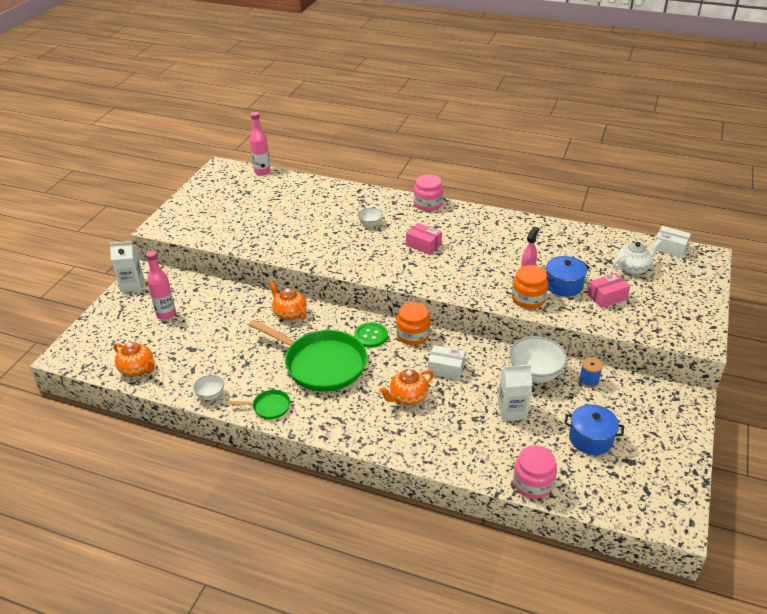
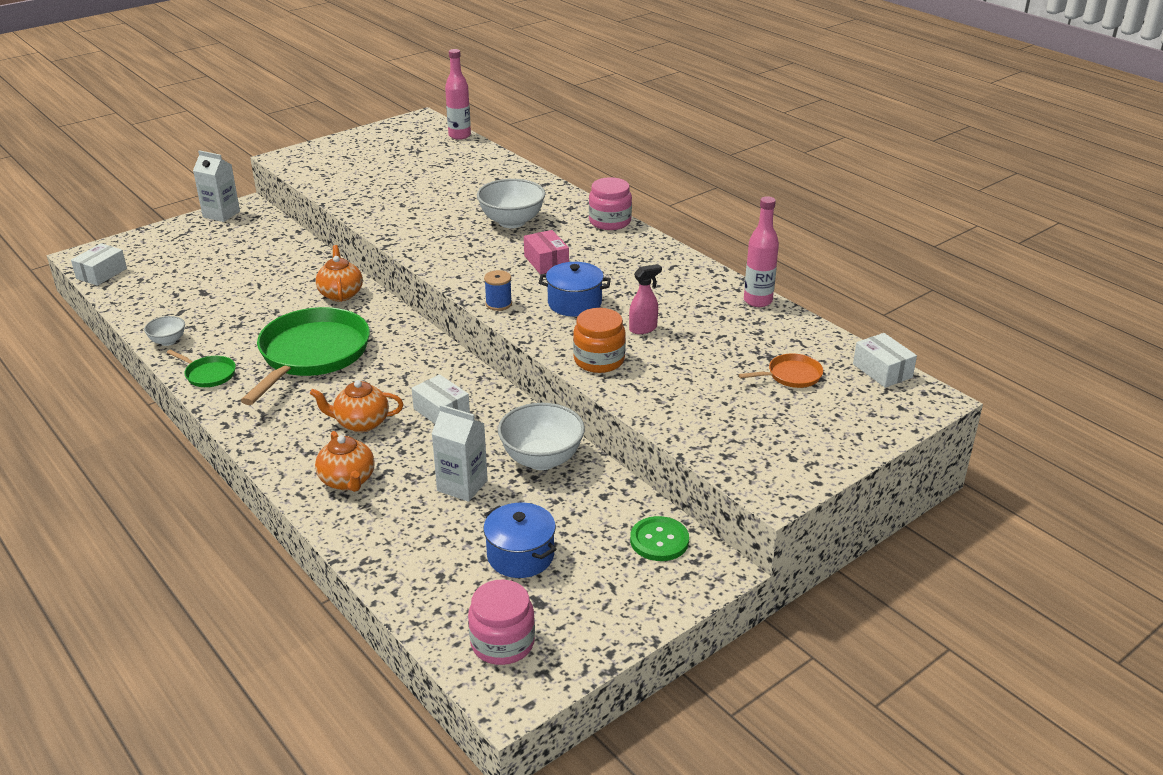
camera: 30 degrees right, 5 degrees down
(95, 364) = (101, 273): none -> white box
(137, 369) = (132, 292): orange teapot -> orange teapot (348, 481)
(166, 314) = (219, 252): pink bottle -> pink bottle (757, 301)
(321, 364) = (312, 354): green pan -> green pan turned 135 degrees counterclockwise
(370, 224) = (512, 222): white bowl -> white bowl, size x1.89
(371, 336) = (399, 347): green button -> green button (659, 540)
(413, 335) = (448, 363): orange jar -> none
(533, 483) = (388, 569): pink jar -> pink jar (502, 643)
(563, 285) = (666, 362): blue pot -> blue pot (574, 303)
(588, 381) = (601, 493): blue spool -> blue spool (498, 304)
(607, 297) = (708, 394): pink box -> none
(632, 268) = (791, 375): white teapot -> orange pan

